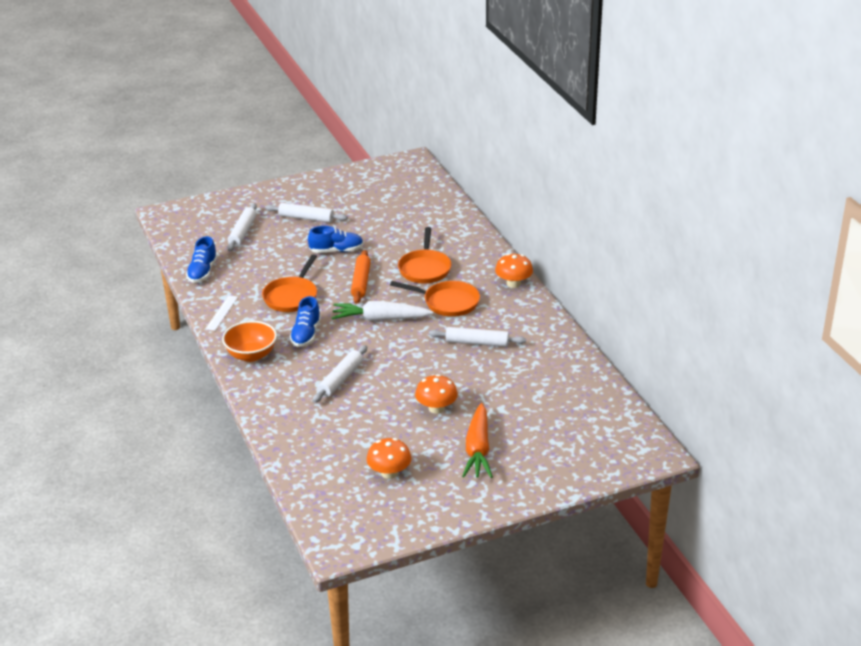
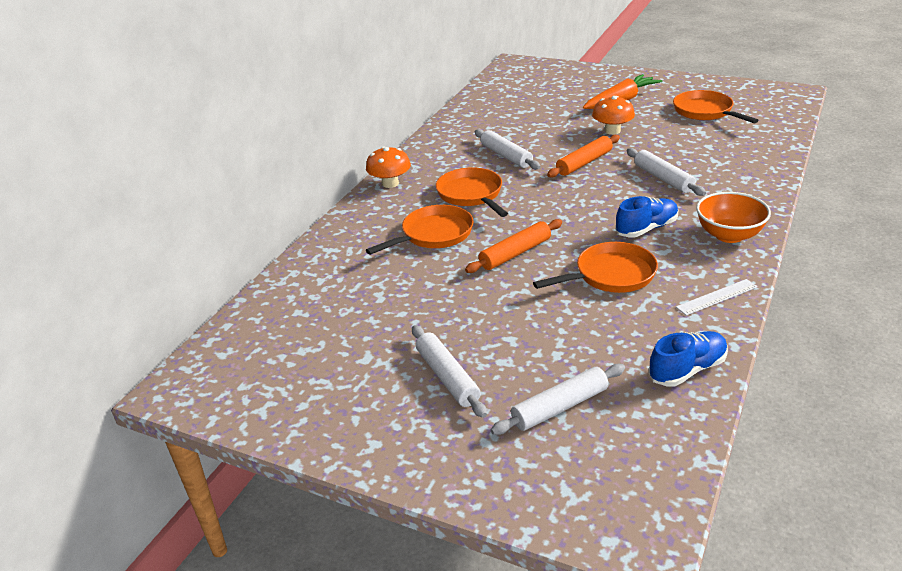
camera: 130 degrees left, 0 degrees up
(336, 251) = (484, 304): blue shoe -> none
(340, 379) = (663, 178): white rolling pin -> white rolling pin turned 75 degrees clockwise
(380, 319) = (554, 209): white carrot -> none
(389, 473) = (705, 112): orange mushroom -> orange pan
(413, 365) = (584, 163): none -> orange rolling pin

